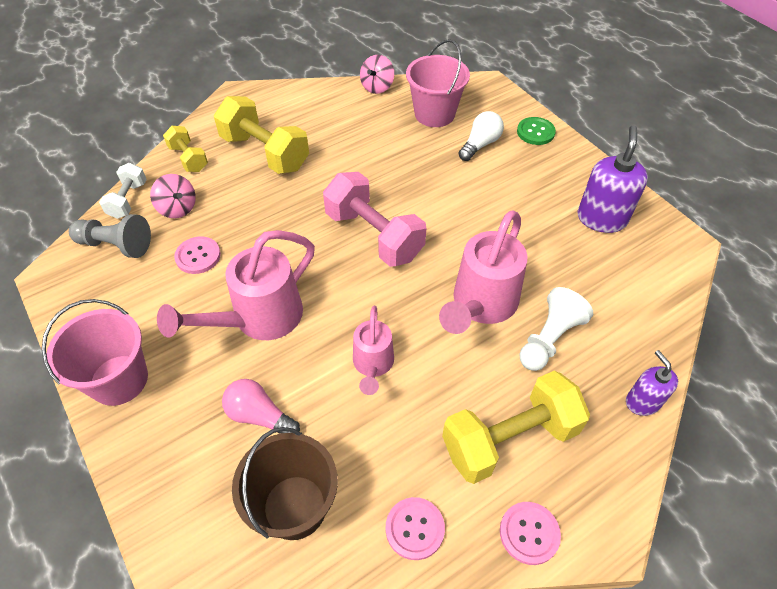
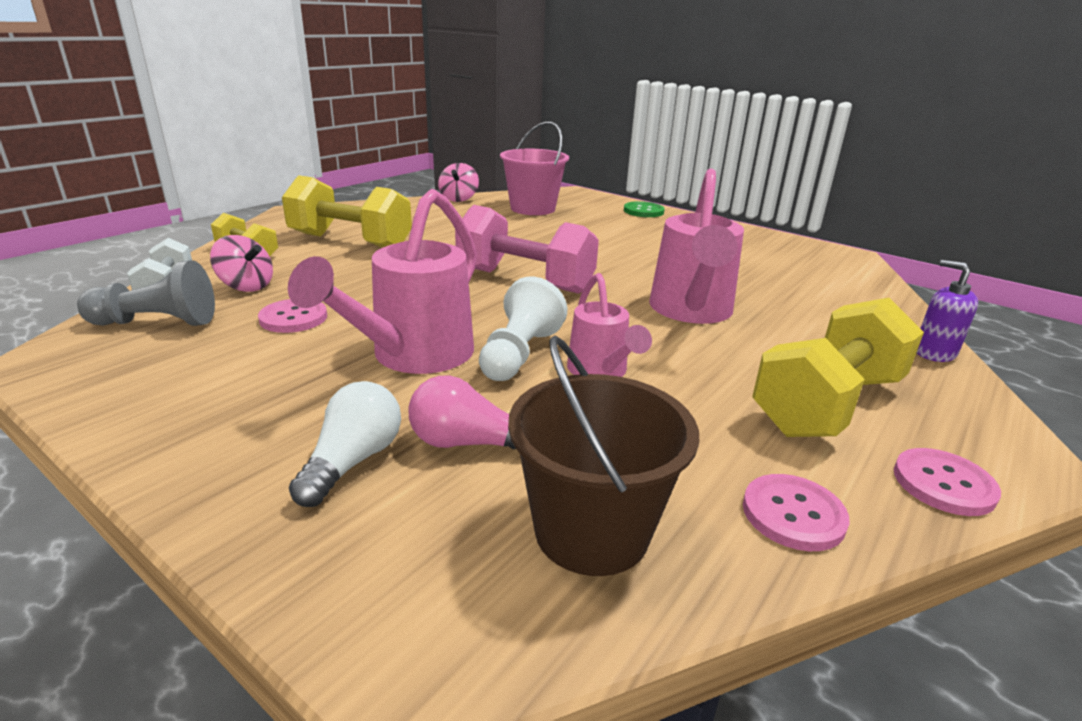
camera: 20 degrees left, 25 degrees down
(119, 380) = (200, 446): pink bucket -> none
(480, 144) = (595, 221): white light bulb -> white light bulb (353, 461)
(549, 339) = (788, 324): white pawn -> white pawn (519, 354)
(601, 218) = (756, 249): purple soap dispenser -> none

